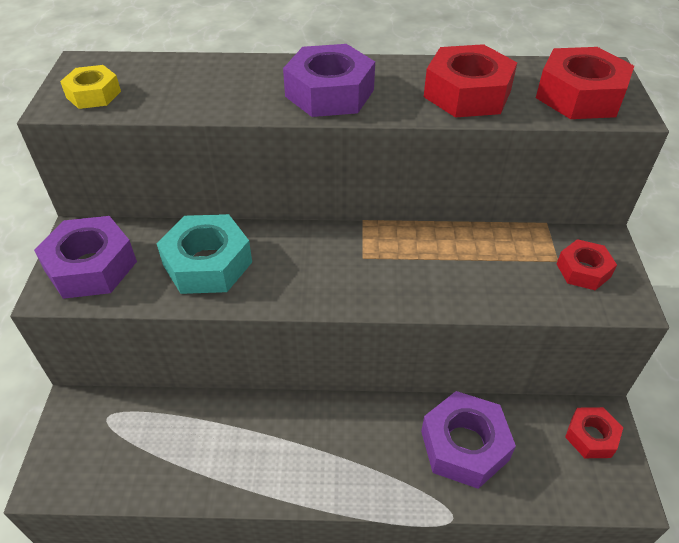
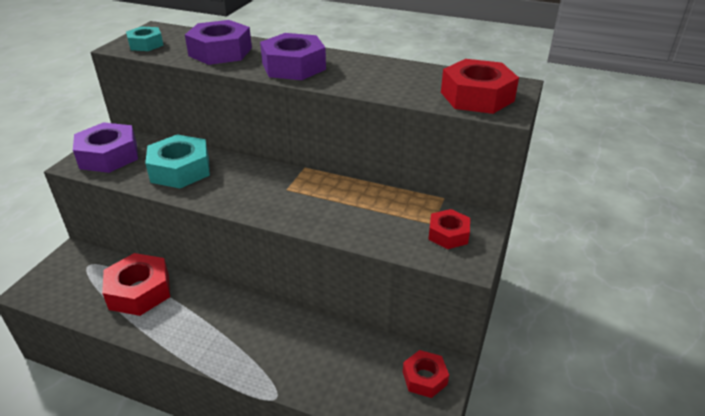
camera: 20 degrees right, 10 degrees down
(93, 94) = (146, 44): yellow nut -> turquoise nut
(464, 445) = (317, 353): purple nut -> purple nut (220, 52)
(467, 93) = (391, 82): red nut -> red nut (139, 291)

